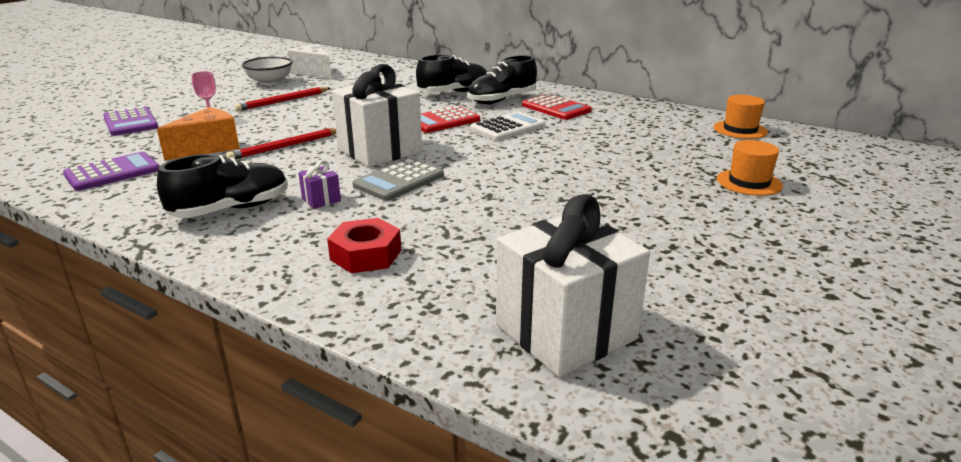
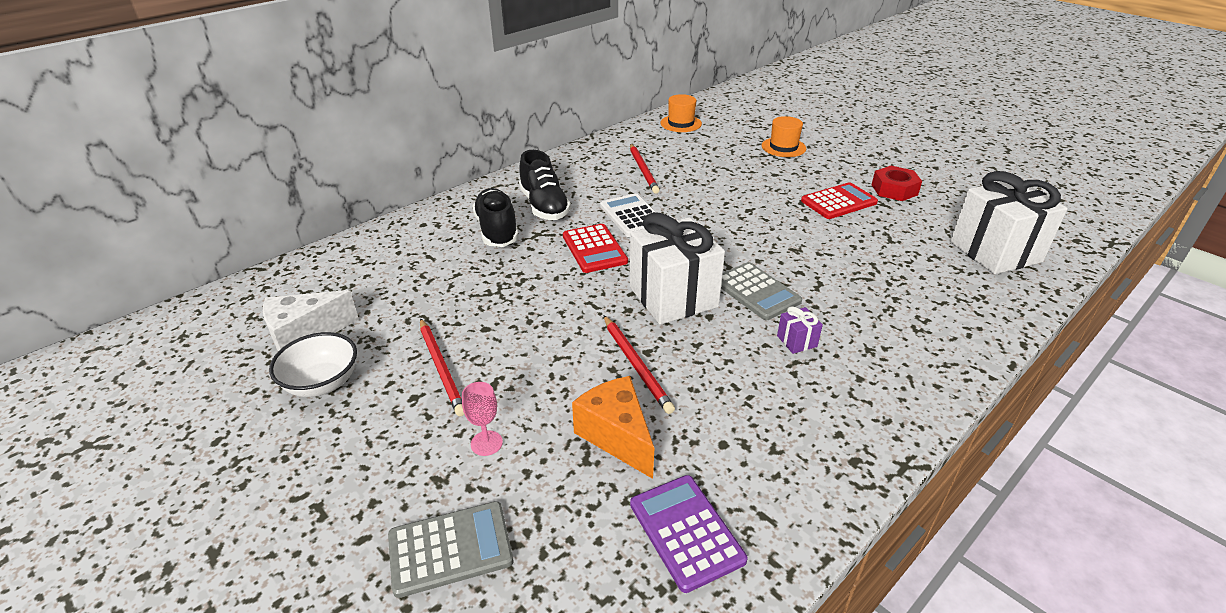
camera: 75 degrees left, 10 degrees up
(130, 122) = (450, 549): purple calculator -> grey calculator
(231, 209) = (816, 404): black shoe -> none
(366, 255) = (907, 320): red nut -> red nut (894, 189)
(556, 108) = (587, 183): red calculator -> red calculator (838, 202)
(603, 124) = (643, 170): none -> red pencil

